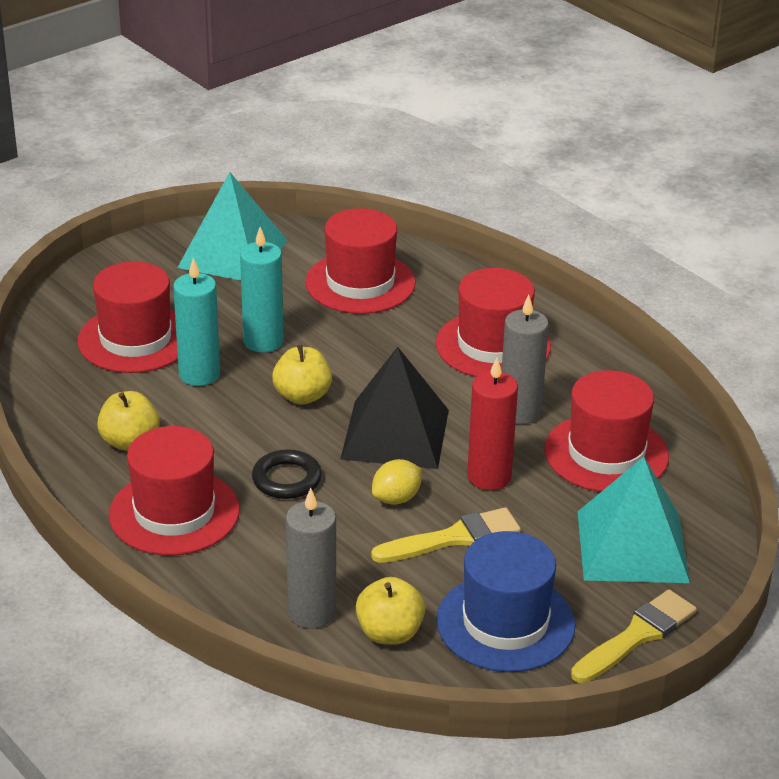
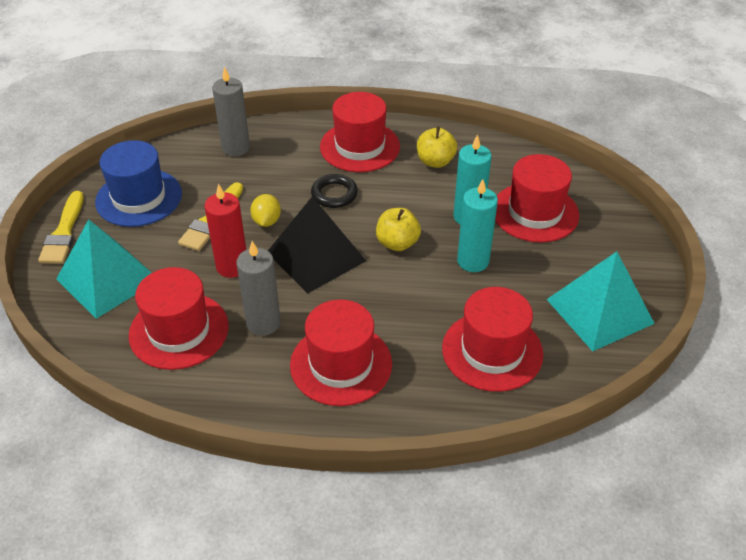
camera: 135 degrees right, 10 degrees up
(389, 633) = (189, 161): yellow apple -> none

